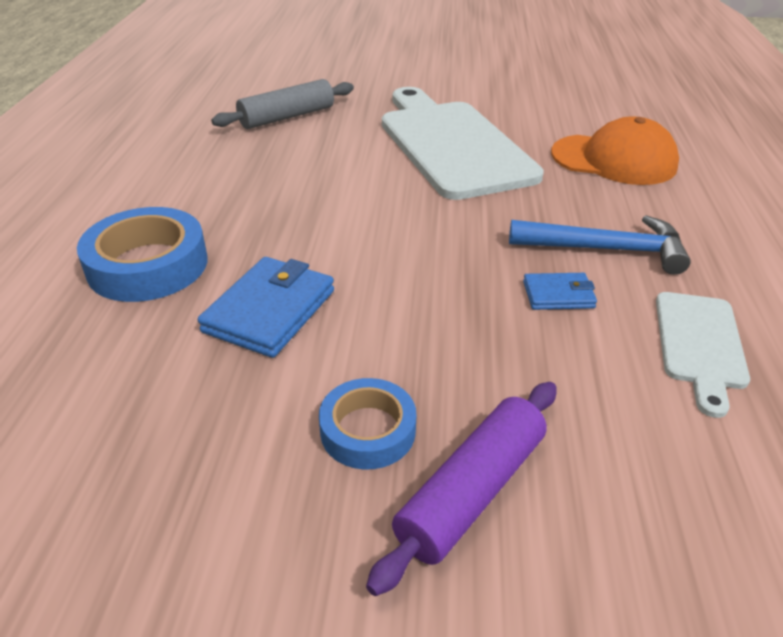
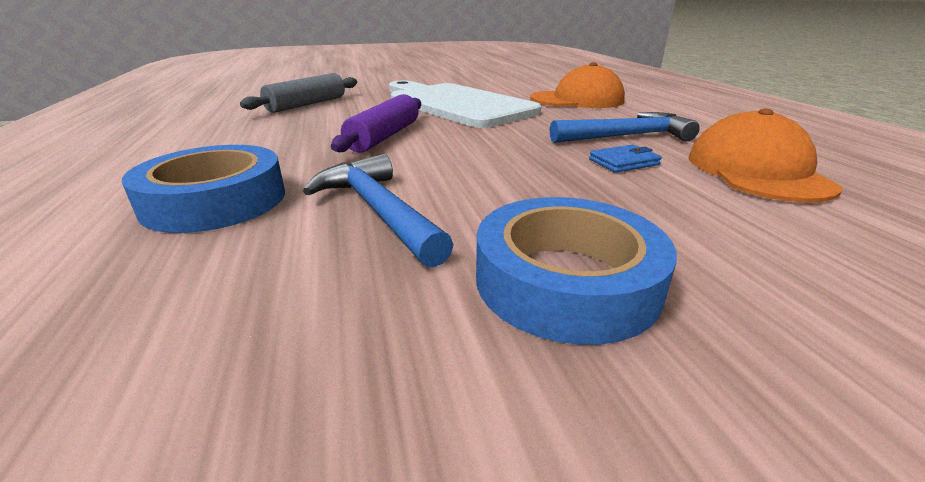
camera: 20 degrees left, 10 degrees down
(269, 311) = (378, 211): blue wallet -> blue hammer
(368, 430) = (566, 280): blue tape -> blue tape, size x1.61
(471, 491) = (723, 306): purple rolling pin -> purple rolling pin (384, 136)
(700, 344) = (757, 171): white cutting board -> orange cap

